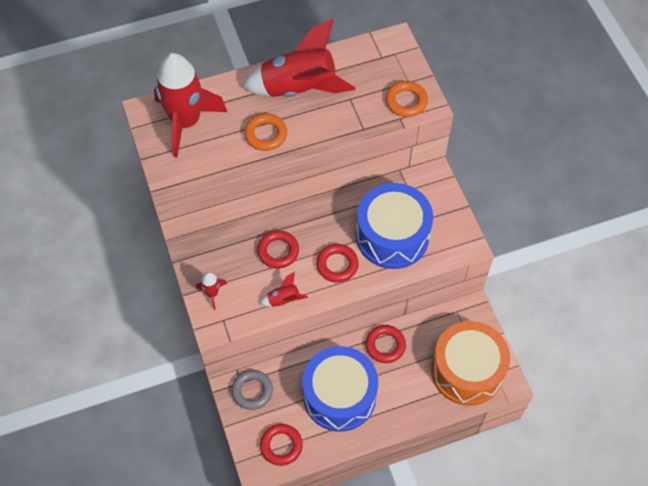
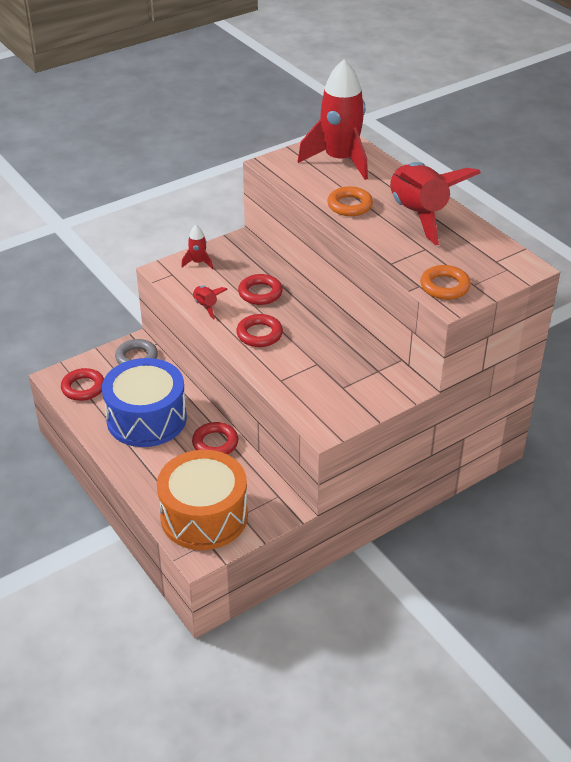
camera: 75 degrees right, 20 degrees down
(392, 236) = (311, 367): blue drum -> none

